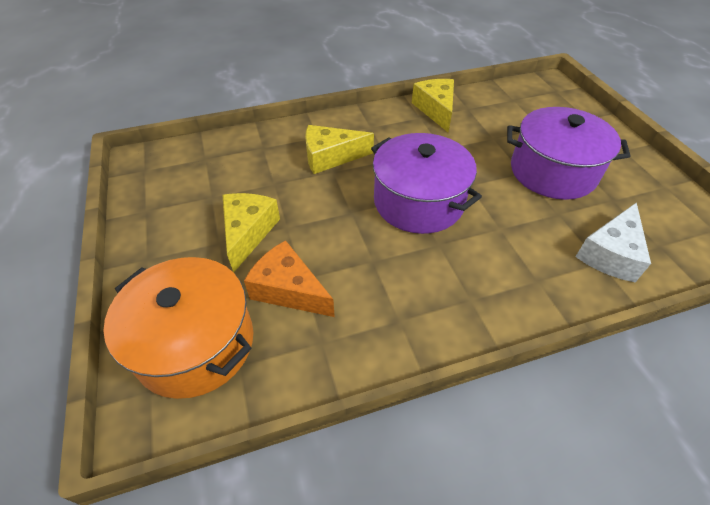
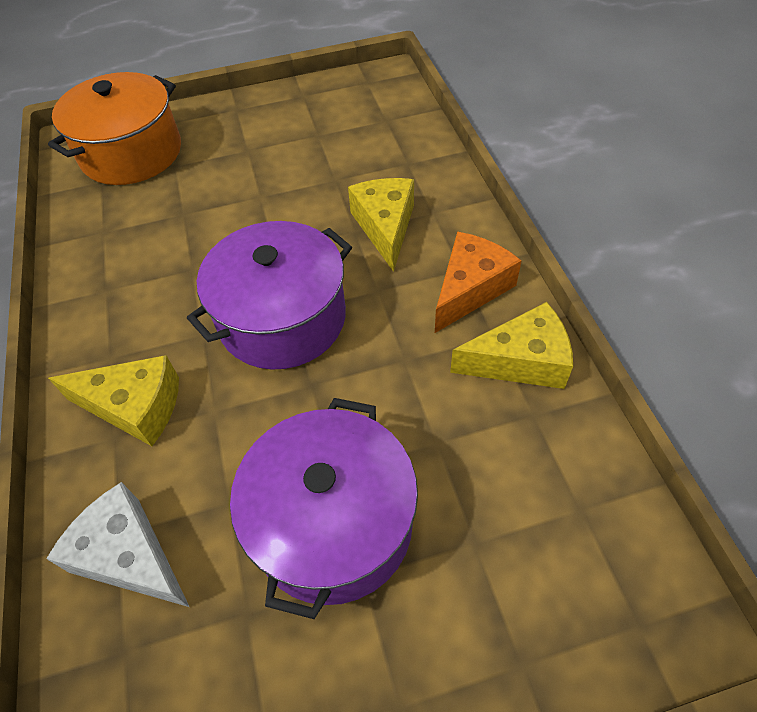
camera: 95 degrees right, 5 degrees up
(248, 232) = (256, 168): yellow cheese -> yellow cheese (135, 407)
(289, 289) = (171, 204): orange cheese -> orange cheese (470, 289)

